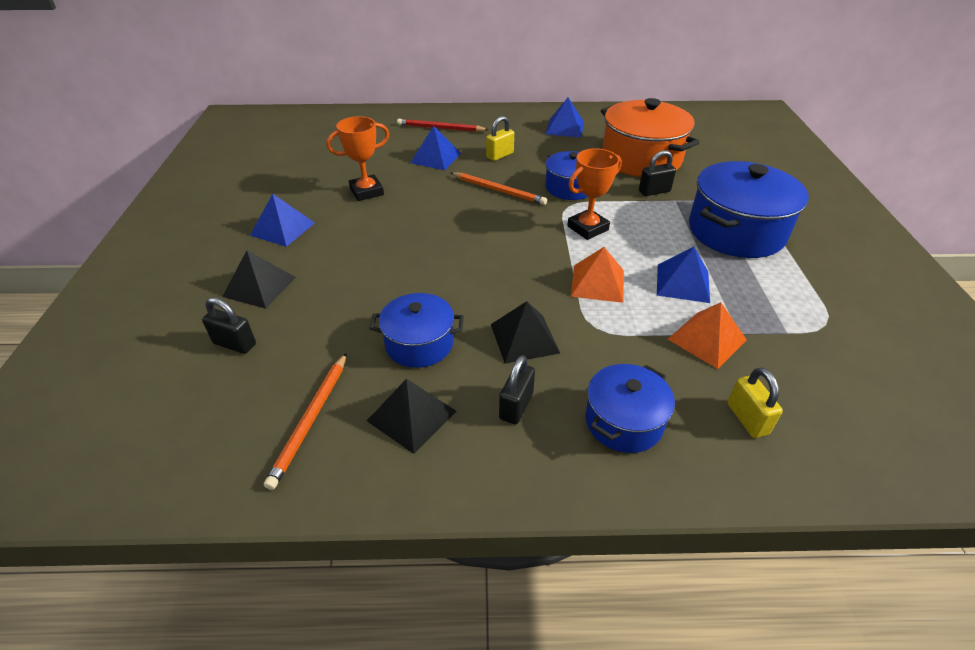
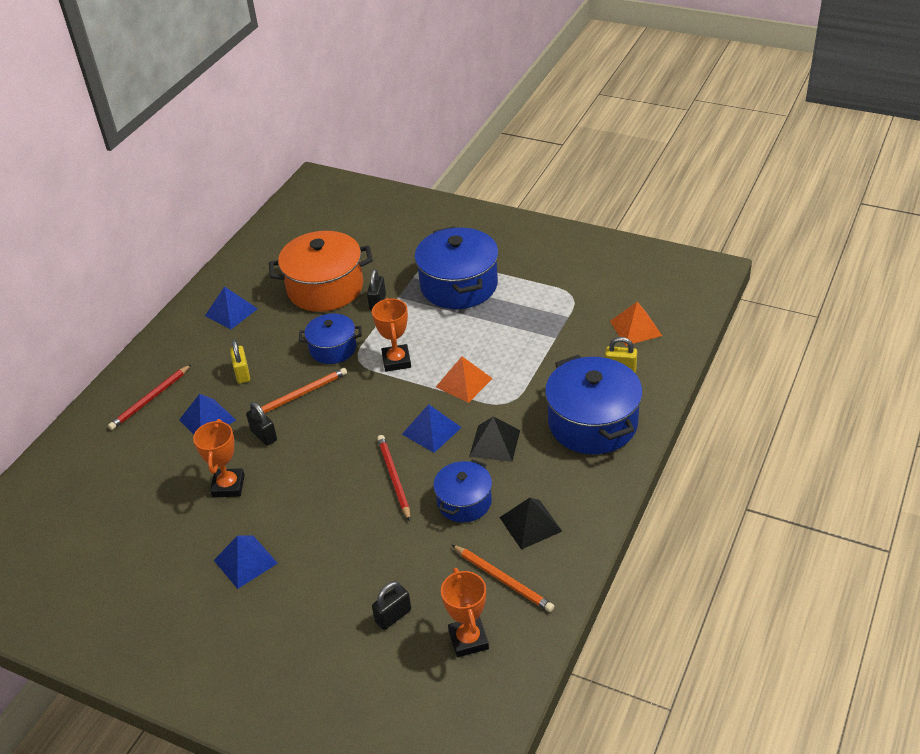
camera: 60 degrees left, 0 degrees up
(209, 419) = (468, 640): none -> orange trophy
(259, 286) = (326, 590): black pyramid -> none
(427, 280) = (394, 478): none -> red pencil
(516, 406) = (552, 468): black padlock -> black padlock (264, 435)
(623, 421) = (592, 423): blue pot -> blue pot, size x1.72
(683, 283) = (493, 339): blue pyramid -> blue pyramid (431, 430)
(706, 339) = (551, 355): orange pyramid -> orange pyramid (635, 328)

